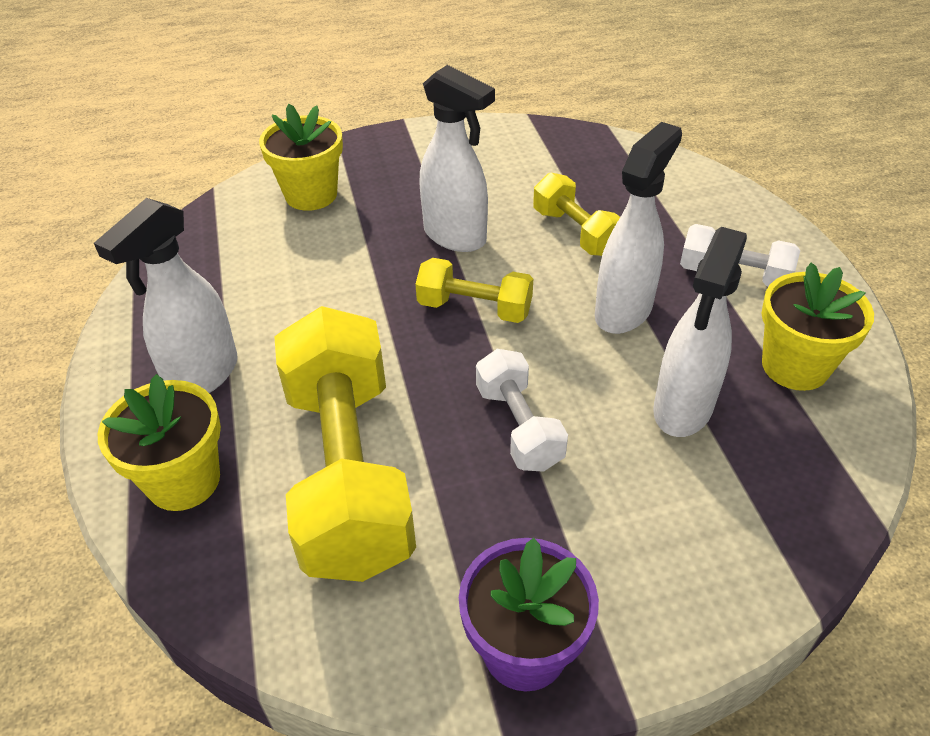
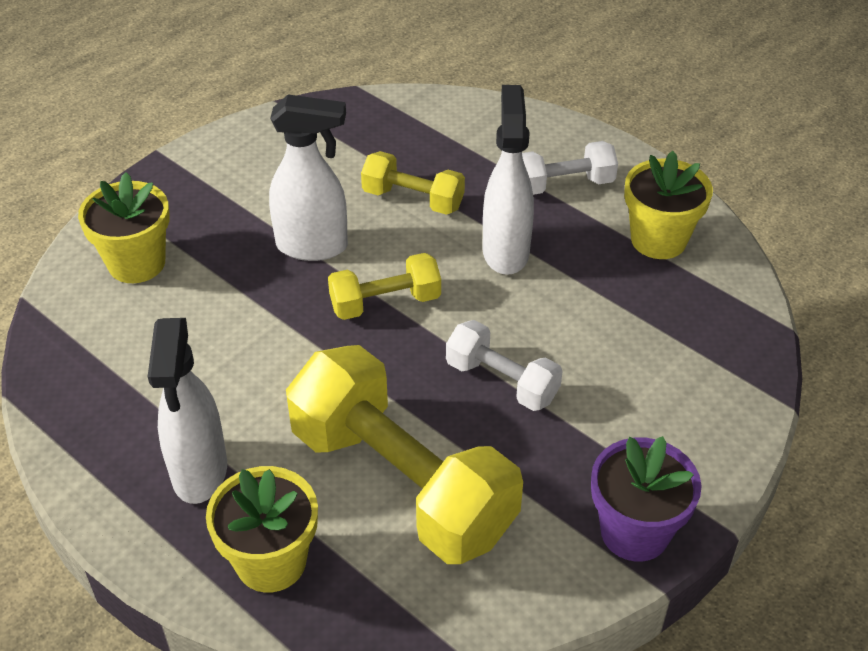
camera: 35 degrees left, 0 degrees up
(682, 409) = (607, 310): white spray bottle -> none

